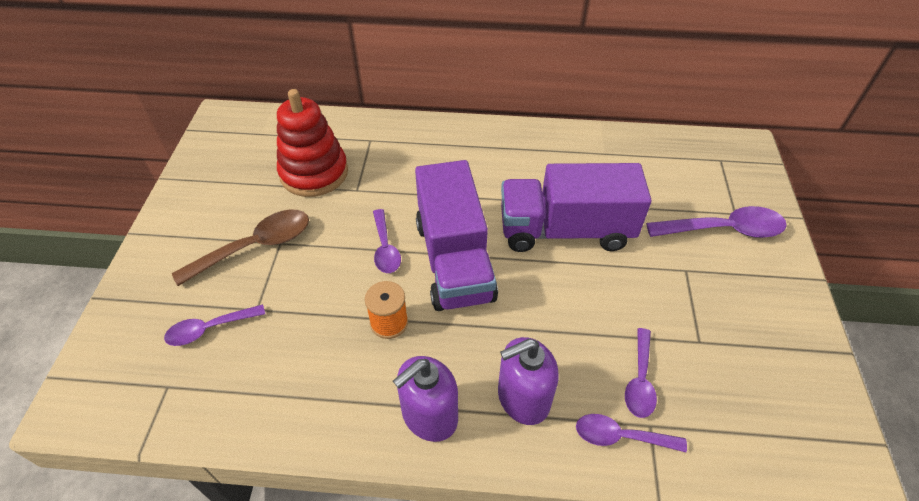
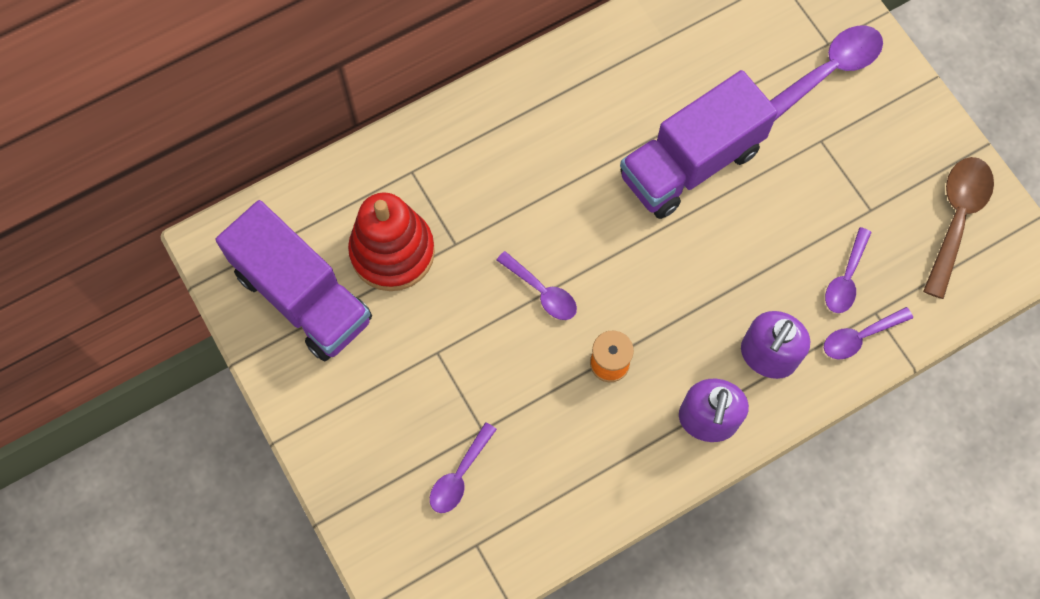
camera: 35 degrees left, 20 degrees up
(255, 246) = (417, 372): brown spoon -> brown spoon (956, 218)
(454, 260) = (615, 263): purple truck -> purple truck (303, 296)
(640, 380) = (846, 278): purple spoon -> purple spoon turned 45 degrees clockwise

